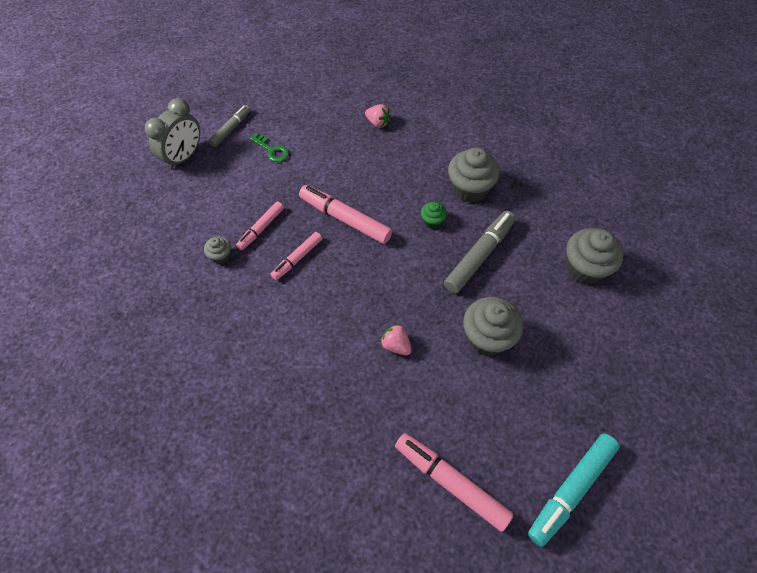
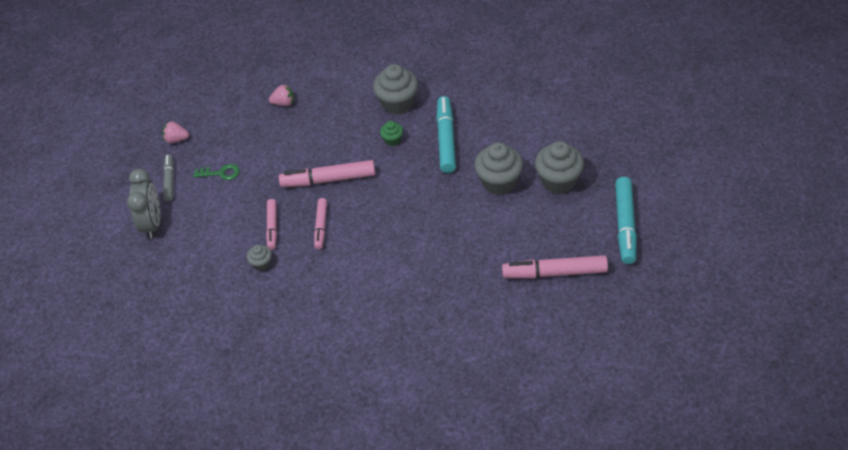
camera: 35 degrees left, 10 degrees down
(396, 345) = (445, 227): pink strawberry -> pink strawberry (176, 139)
(479, 256) = (446, 139): grey marker -> turquoise marker
(585, 268) = (521, 101): grey cupcake -> grey cupcake (558, 181)

